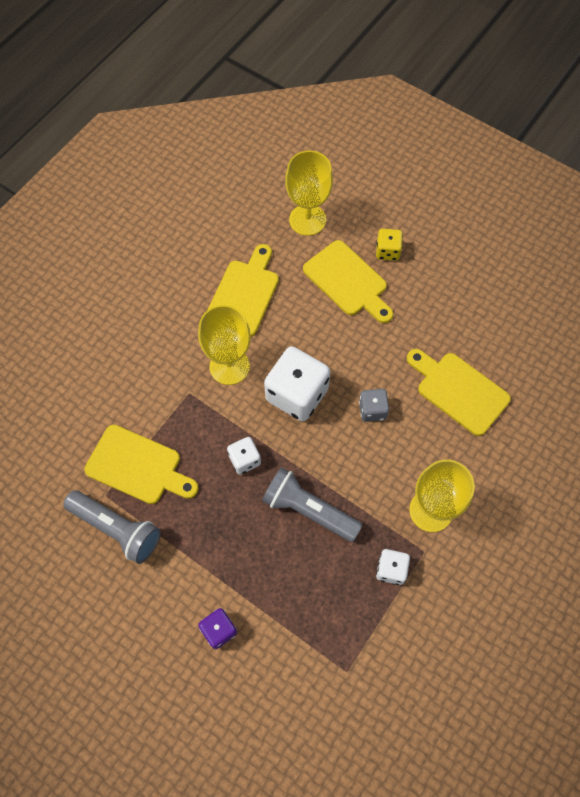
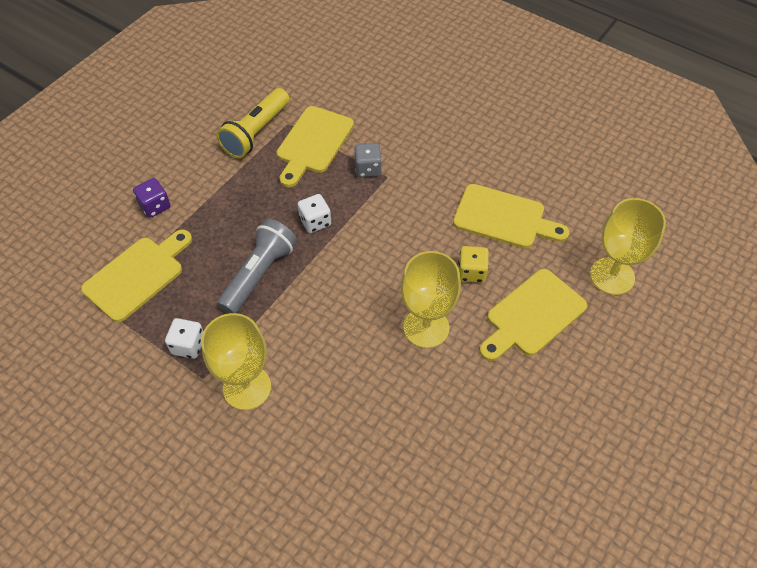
camera: 90 degrees right, 10 degrees down
(116, 529) = (256, 132): grey flashlight -> yellow flashlight
(229, 366) = (417, 207): yellow goblet -> yellow goblet (426, 327)
(297, 394) = (386, 265): white dice -> none
(372, 410) = (367, 335): grey dice -> grey dice (368, 169)
(387, 251) = (581, 359): yellow dice -> yellow dice (471, 272)
(458, 390) = (392, 428): yellow cutting board -> yellow cutting board (137, 275)

